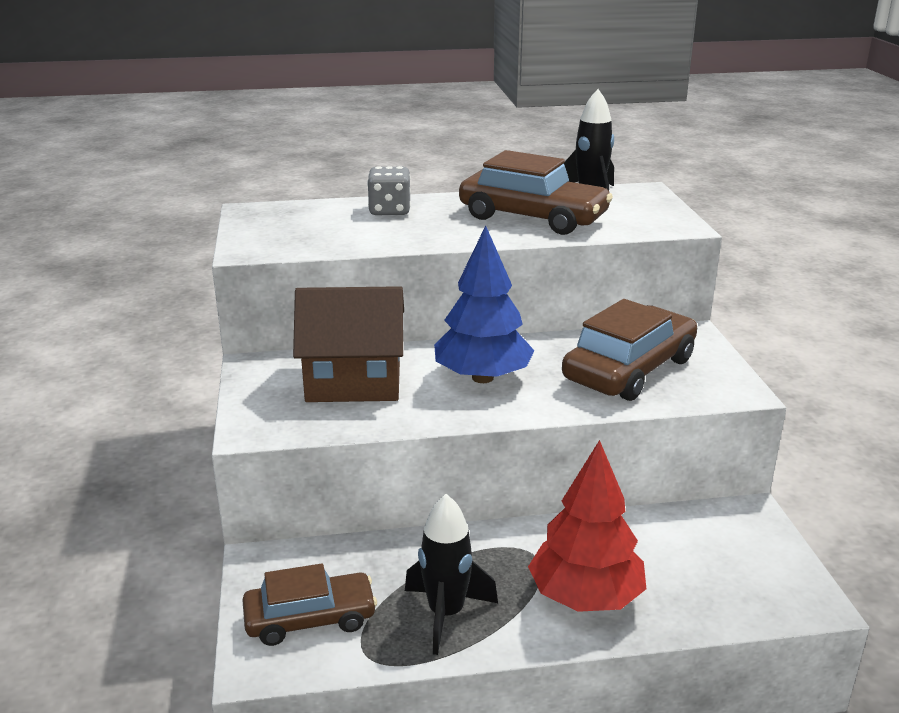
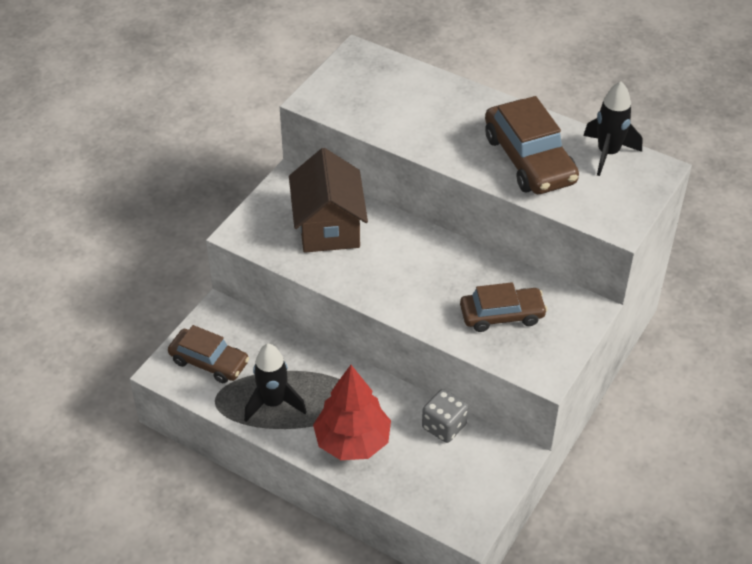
camera: 40 degrees right, 20 degrees up
(354, 382) = (328, 227): brown house -> brown house turned 45 degrees clockwise
(390, 210) = (444, 100): grey dice -> grey dice (444, 426)
(482, 378) = (404, 268): blue tree -> none
(629, 369) = (502, 315): brown car -> brown car, size x0.66

